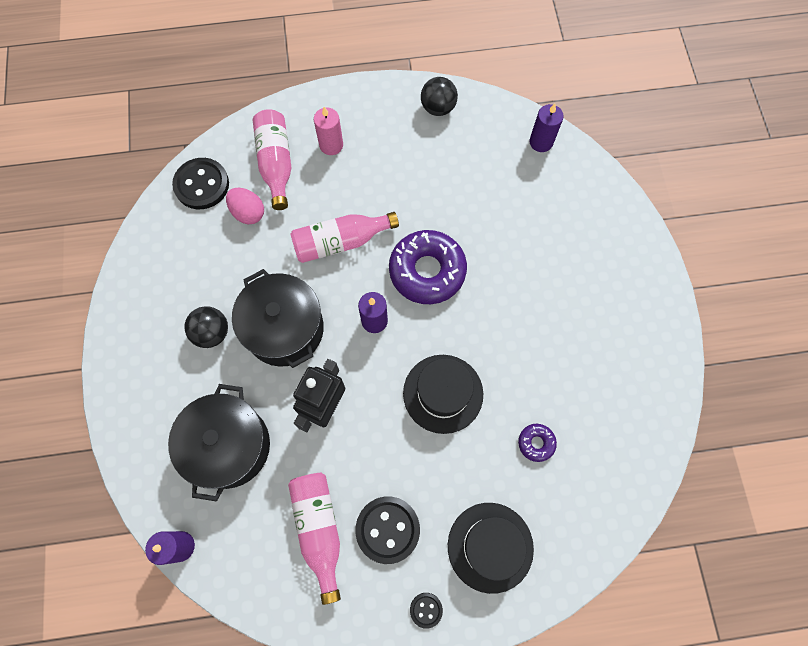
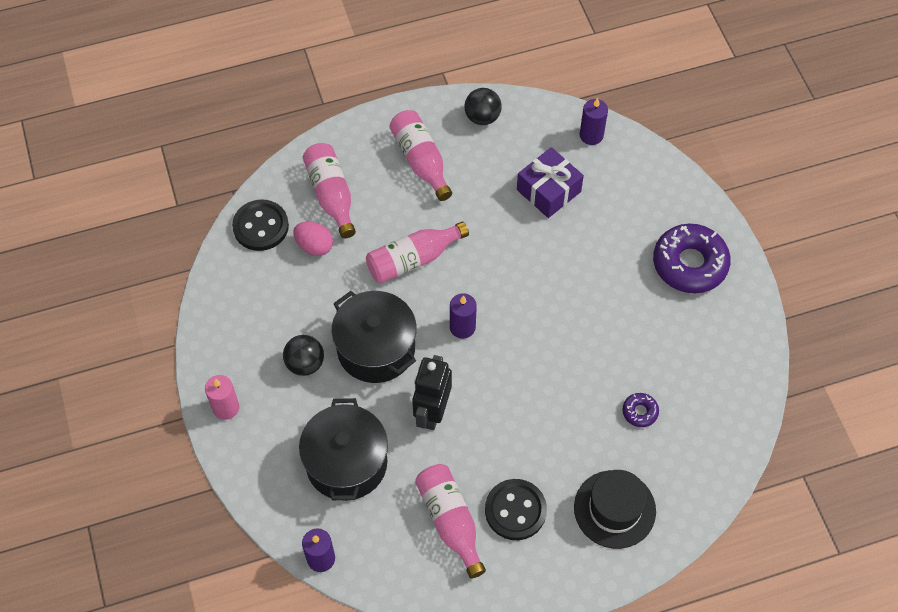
camera: 10 degrees left, 10 degrees down
(331, 145) = (383, 169): pink candle -> pink candle (226, 408)
(369, 142) = (421, 161): none -> pink bottle
(426, 610) = (566, 573): black button -> none
(427, 271) = (504, 273): purple donut -> purple donut (689, 264)
(443, 393) = (542, 382): black hat -> none
(488, 192) = (548, 190): none -> purple gift

